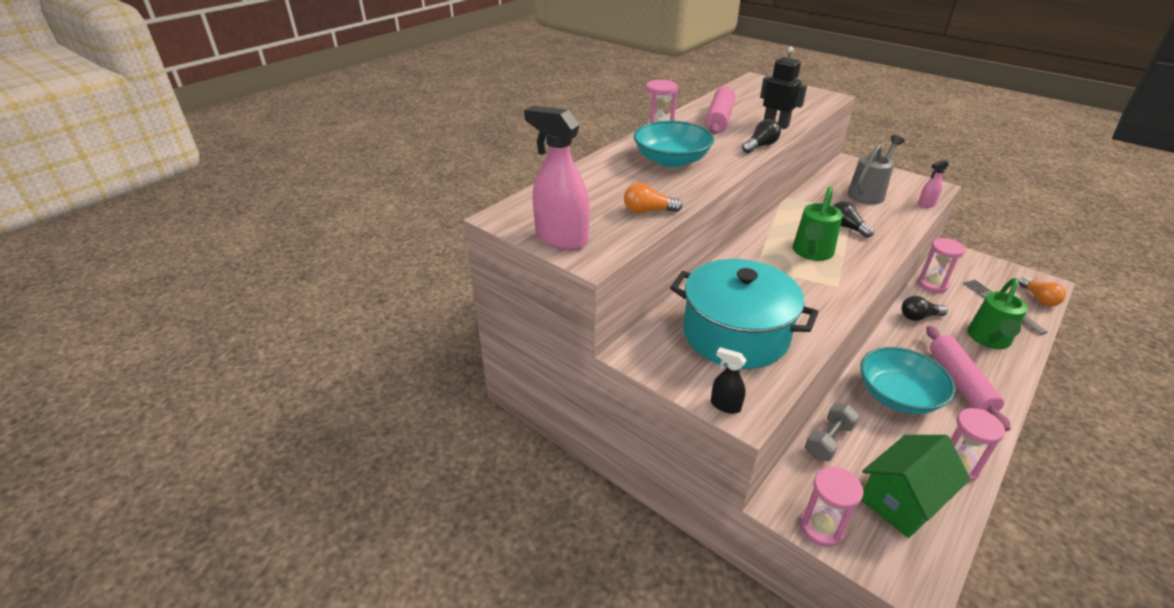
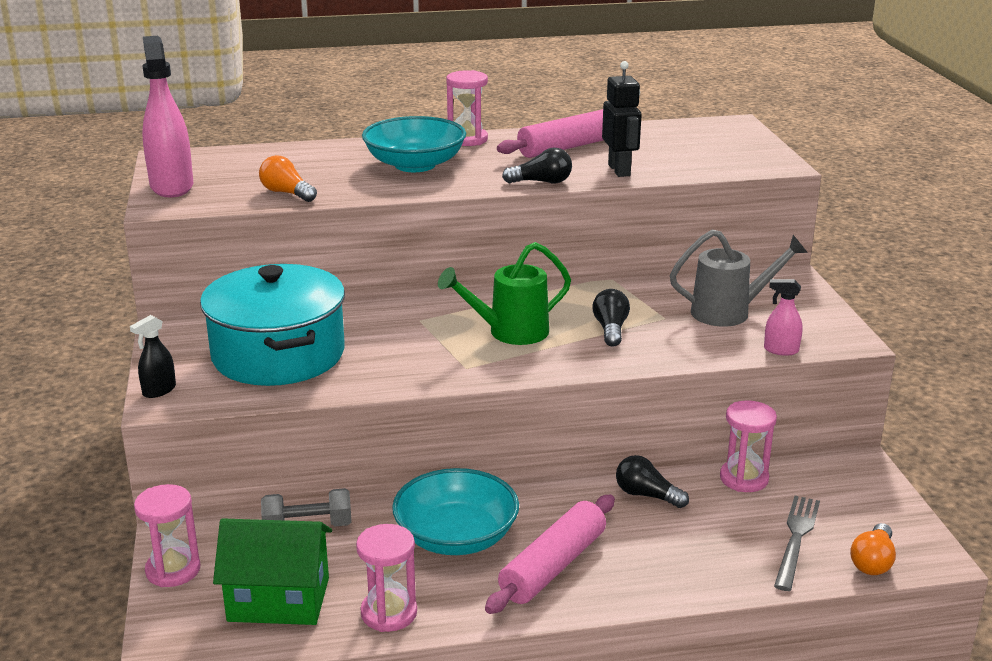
camera: 40 degrees right, 10 degrees down
(725, 405) = (159, 390): black spray bottle -> black spray bottle turned 120 degrees counterclockwise
(989, 340) = (689, 556): green watering can -> none

